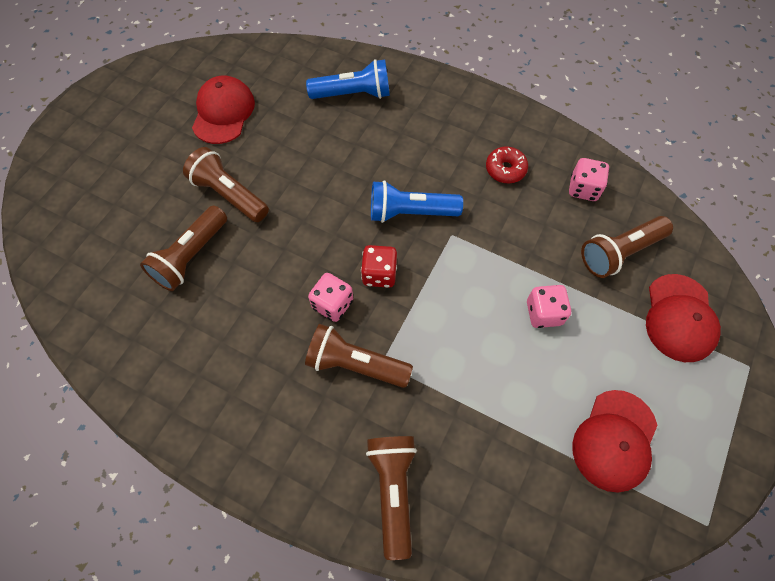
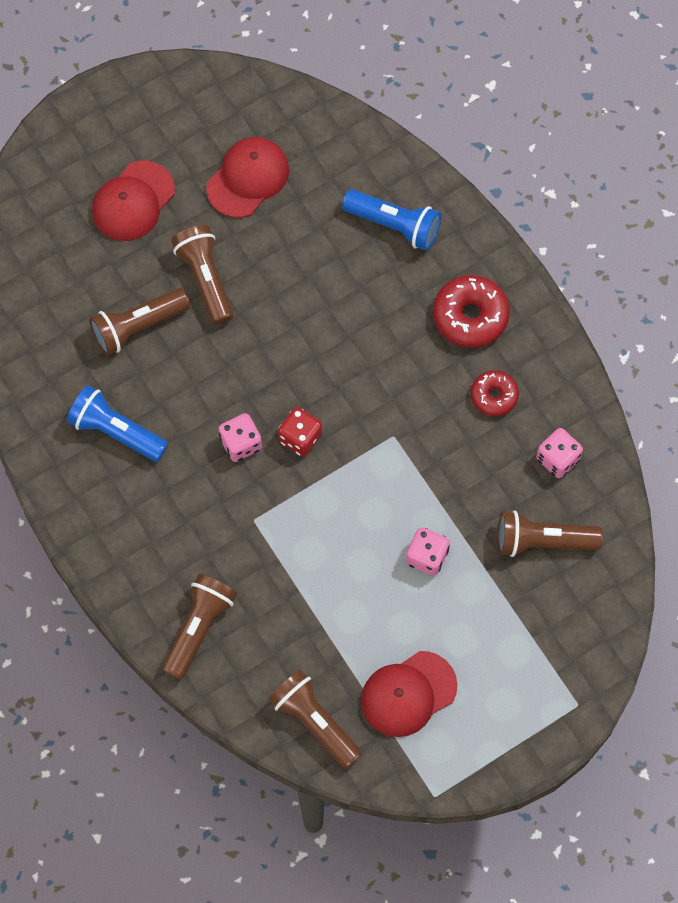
camera: 30 degrees right, 5 degrees up
(355, 364) = (229, 509): brown flashlight -> brown flashlight (314, 722)
(410, 212) = (368, 391): blue flashlight -> blue flashlight (116, 431)
(449, 126) = (470, 316): none -> red donut
(679, 318) = (549, 630): red cap -> red cap (133, 201)

